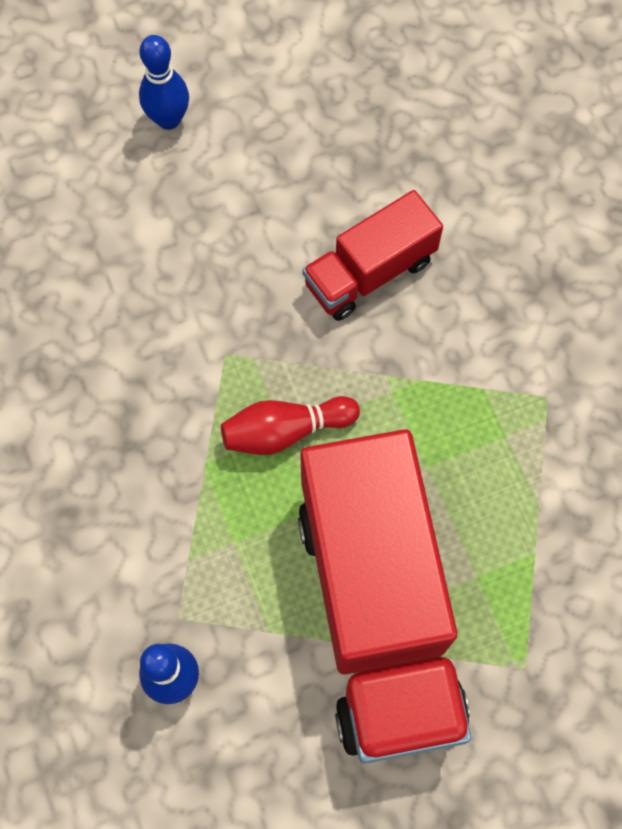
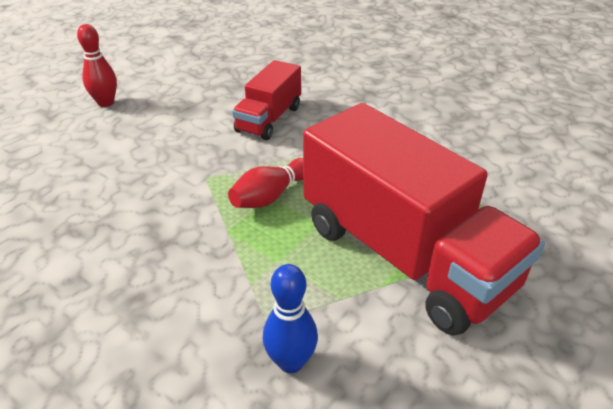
camera: 30 degrees left, 30 degrees down
(168, 119) = (106, 103): blue bowling pin -> red bowling pin

